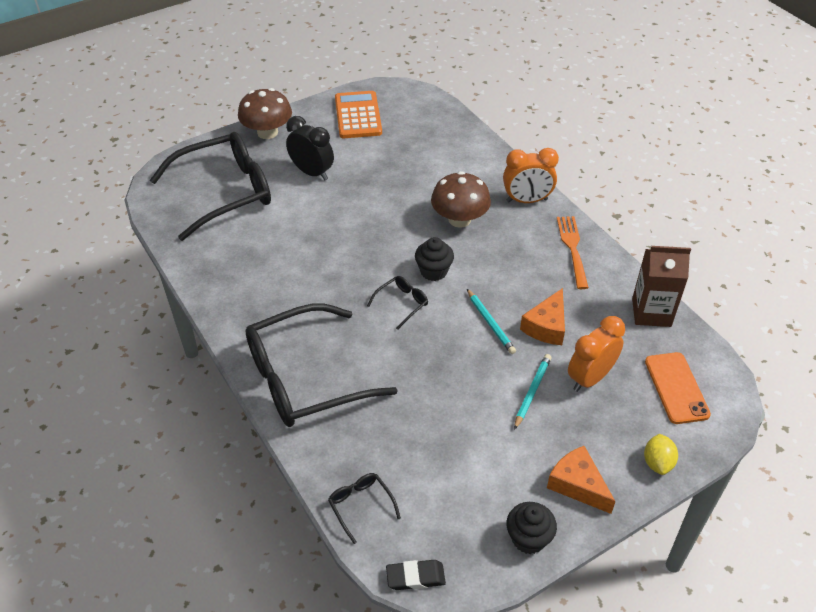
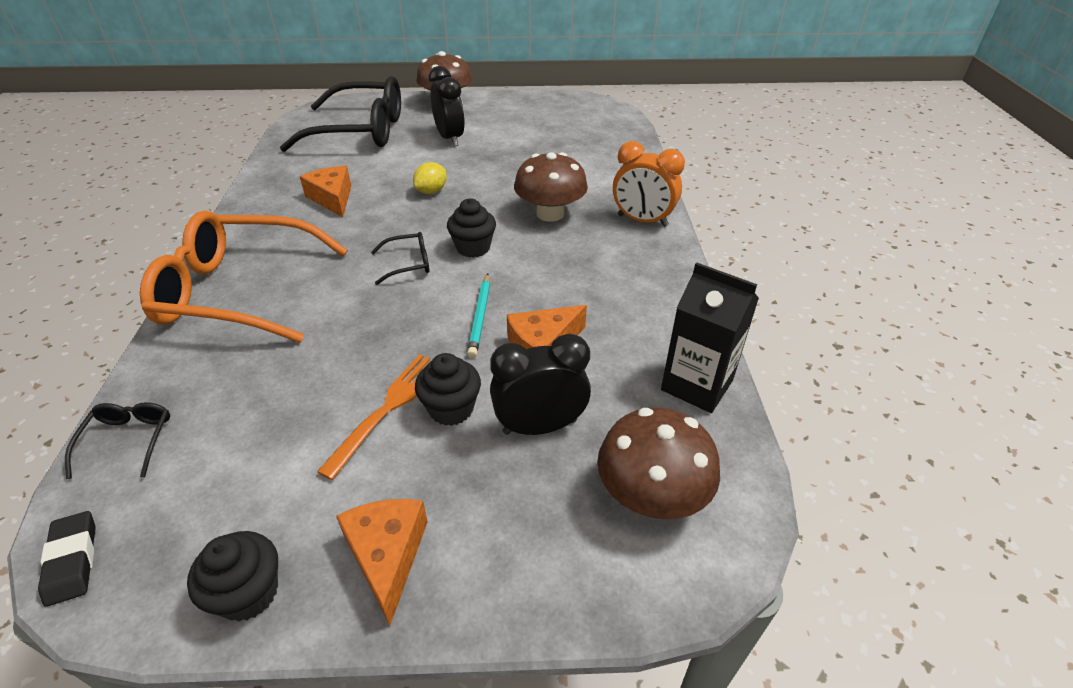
camera: 30 degrees right, 5 degrees down
(280, 270) = (332, 198): none -> orange cheese
(304, 378) = (239, 291): black glasses -> orange glasses
(358, 115) = (539, 111): orange calculator -> none
(415, 577) = (72, 560): black eraser -> black eraser turned 45 degrees clockwise
(532, 391) = (451, 409): turquoise pencil -> black cupcake
(573, 249) = (653, 281): orange fork -> orange fork (387, 409)
(590, 378) = (540, 426): orange clock -> black clock
(651, 312) = (697, 385): brown carton -> black carton
(657, 462) = (529, 588): yellow lemon -> yellow lemon (431, 191)
(676, 388) = (651, 495): orange phone -> brown mushroom

